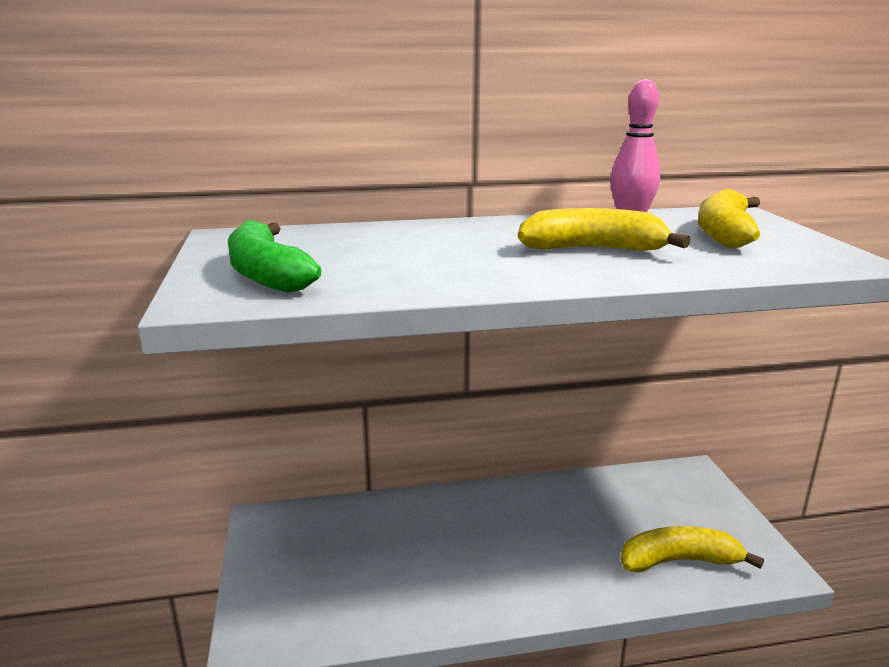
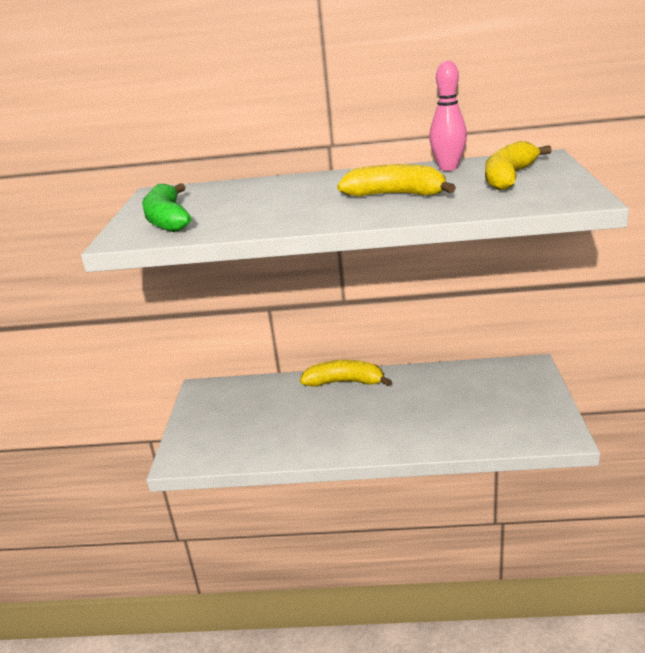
camera: 15 degrees right, 5 degrees up
(679, 561) = (487, 427): yellow banana -> yellow banana (344, 382)

